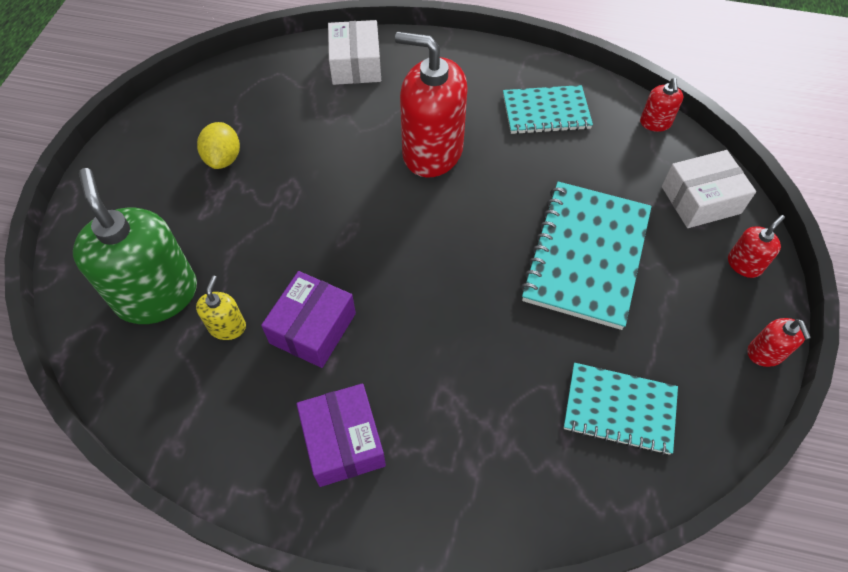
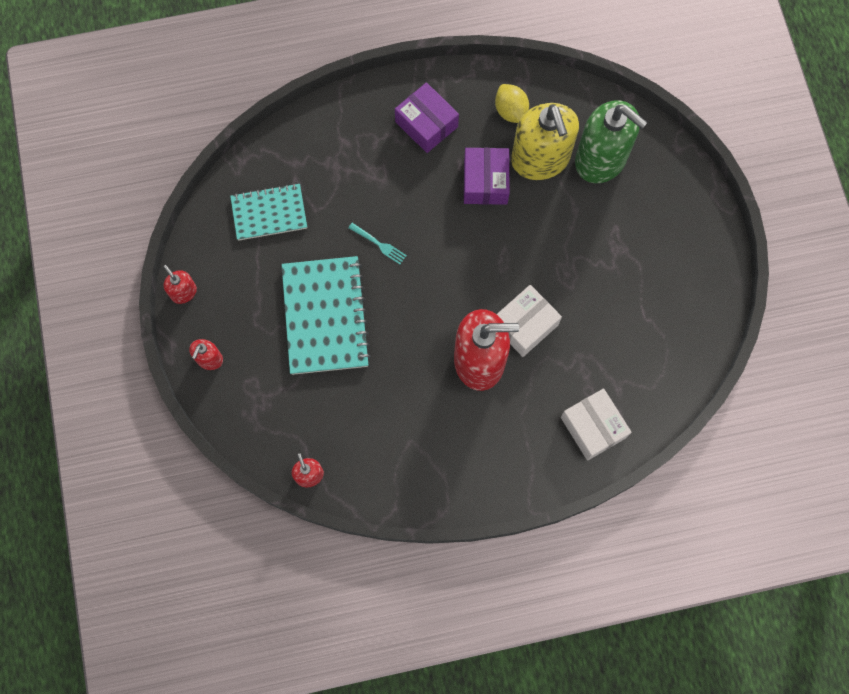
camera: 155 degrees right, 15 degrees up
(223, 158) = (635, 282): yellow lemon -> yellow lemon (510, 111)
(227, 327) = (540, 159): yellow soap dispenser -> yellow soap dispenser, size x2.23
(486, 308) = (379, 244): none -> turquoise fork
(546, 112) = (405, 446): turquoise notebook -> none
(700, 200) = (253, 406): white box -> white box (525, 325)

